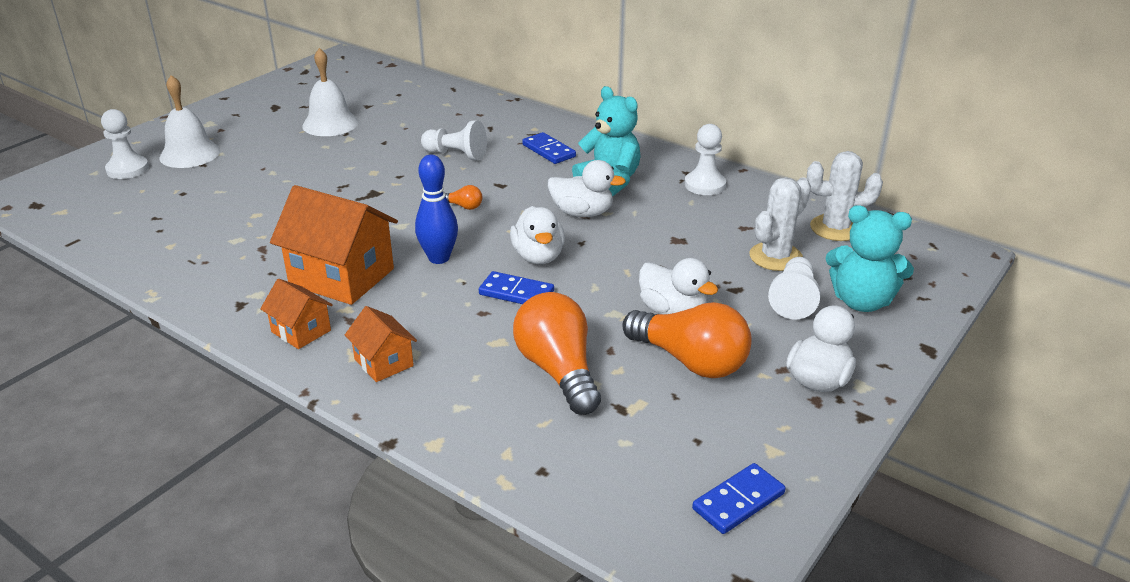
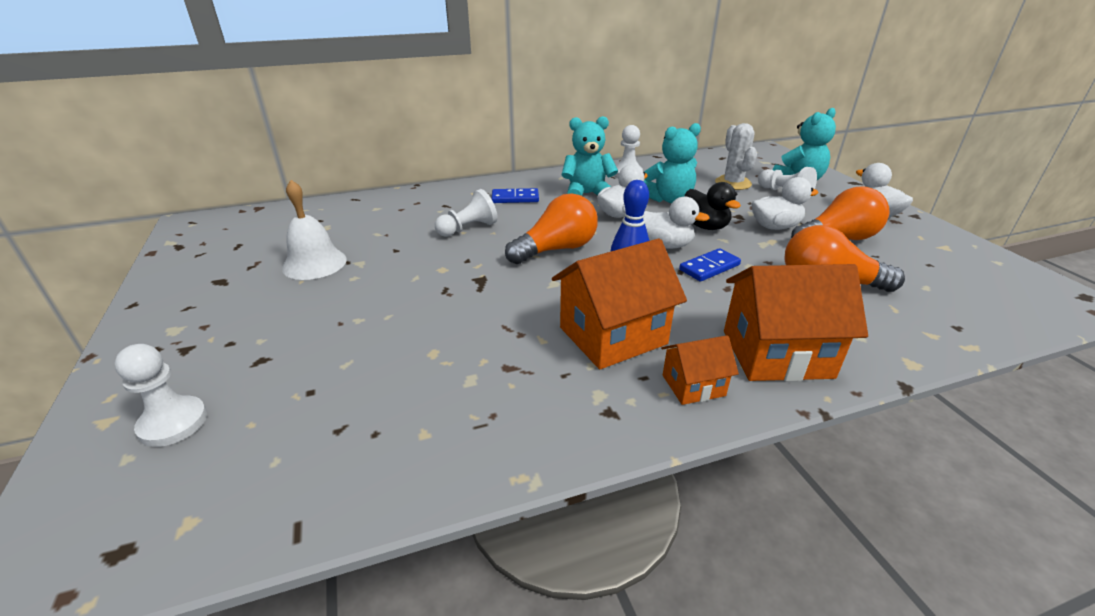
camera: 55 degrees left, 0 degrees up
(190, 154) = (223, 362): white bell -> none
(383, 362) = (776, 354): orange house -> orange house, size x1.90
(464, 206) = (556, 249): orange light bulb -> orange light bulb, size x2.39
(615, 268) = (705, 226): none -> black duck
(662, 229) = (668, 199): none -> turquoise teddy bear
(738, 501) = (999, 272): blue domino -> none
(835, 228) = (715, 162): white cactus -> none

